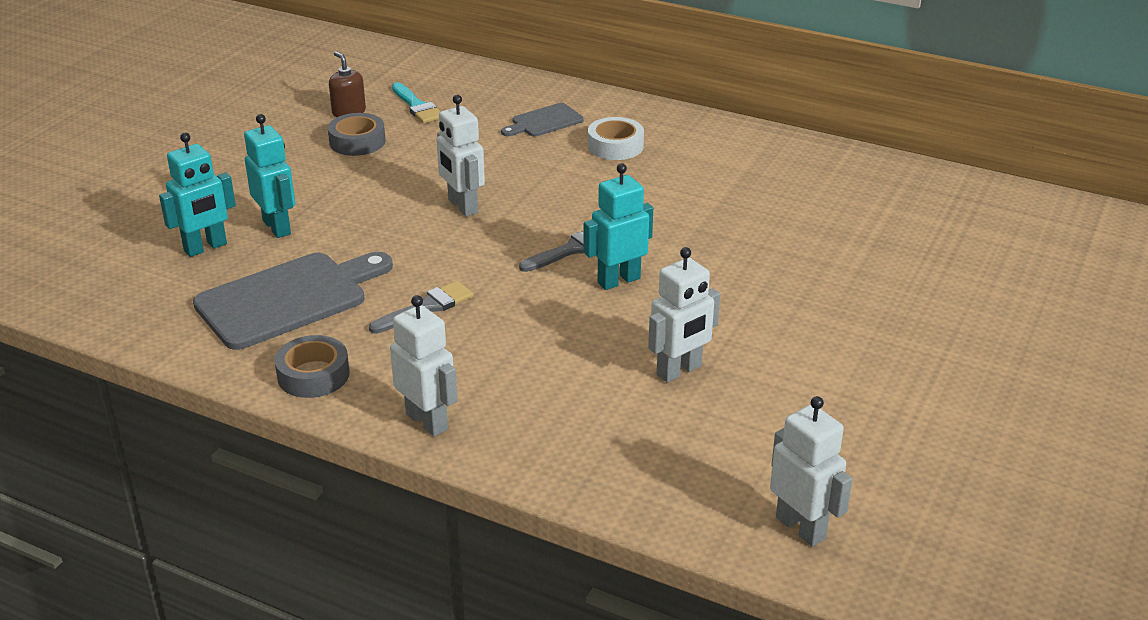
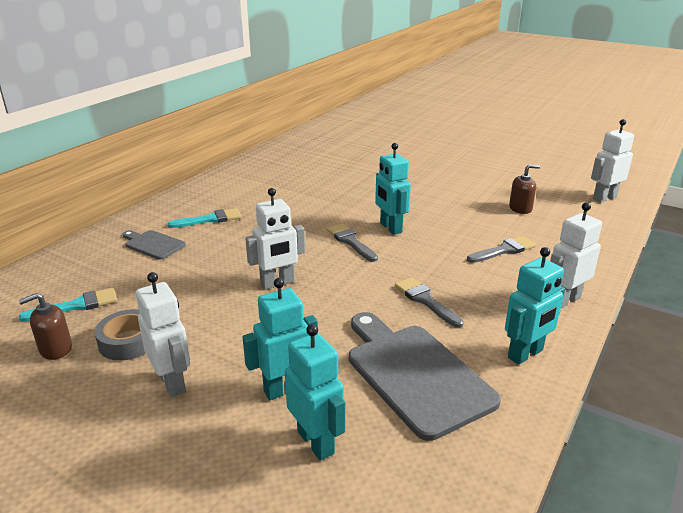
camera: 85 degrees left, 5 degrees down
(313, 375) = (525, 354): grey tape -> turquoise robot
(544, 121) = (153, 244): grey cutting board -> grey cutting board turned 150 degrees clockwise
(564, 380) = (504, 250): none -> grey brush
(615, 146) = (210, 219): white tape -> turquoise brush
(679, 371) = (485, 216): white robot -> white robot (172, 383)
(720, 412) = (520, 208): none -> brown soap dispenser

